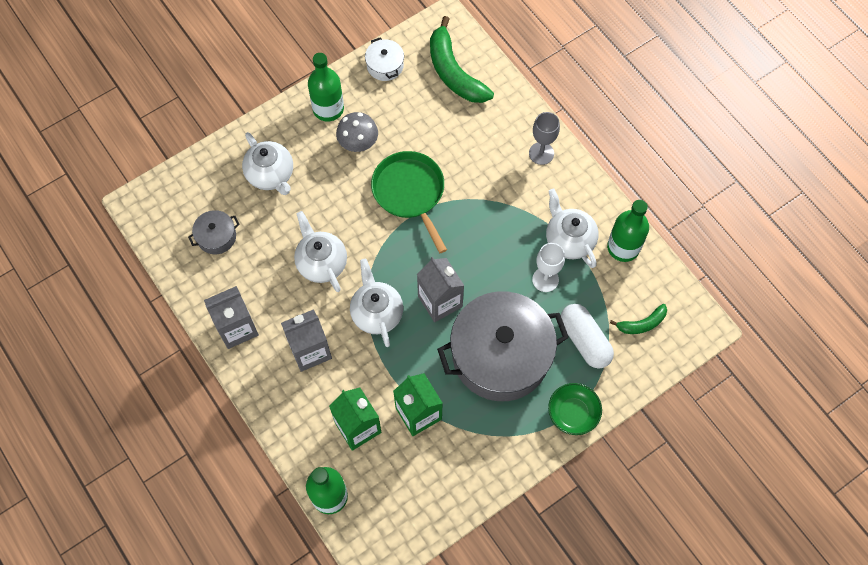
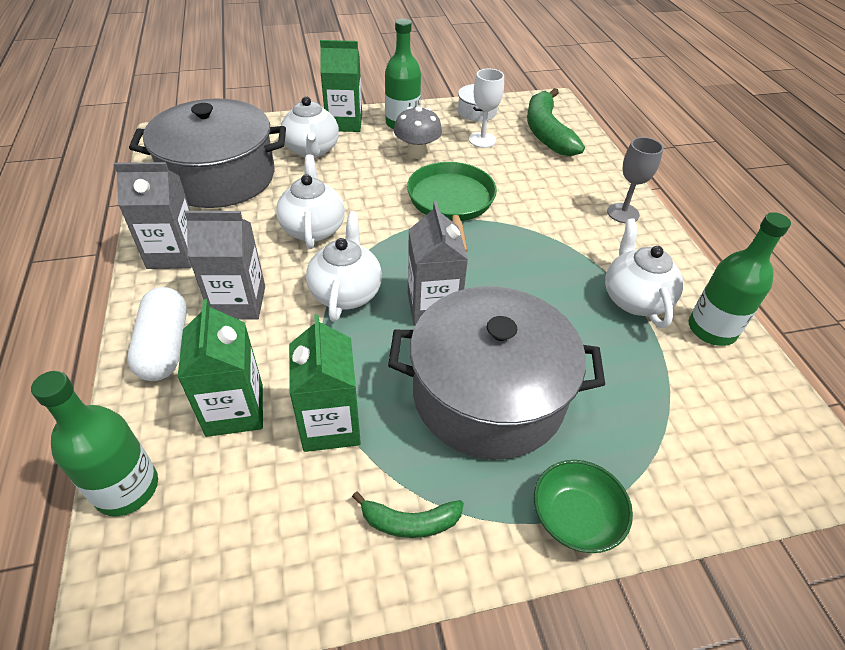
camera: 20 degrees right, 20 degrees down
(216, 237) = (220, 177): grey pot -> grey pot, size x2.37
(278, 128) = (344, 123): none -> green carton
(545, 279) = (587, 329): white goblet -> white goblet (482, 140)
(584, 340) = (625, 420): white capsule -> white capsule (165, 346)
(642, 324) = (725, 429): green banana -> green banana (410, 522)

